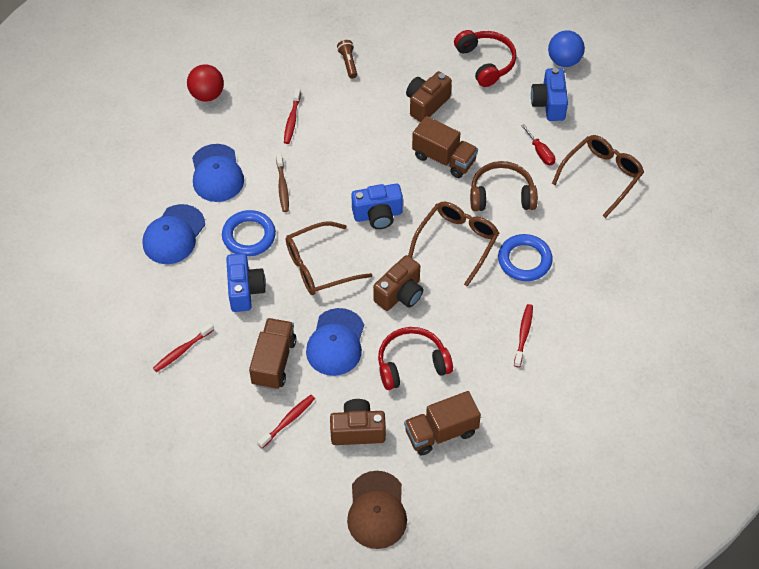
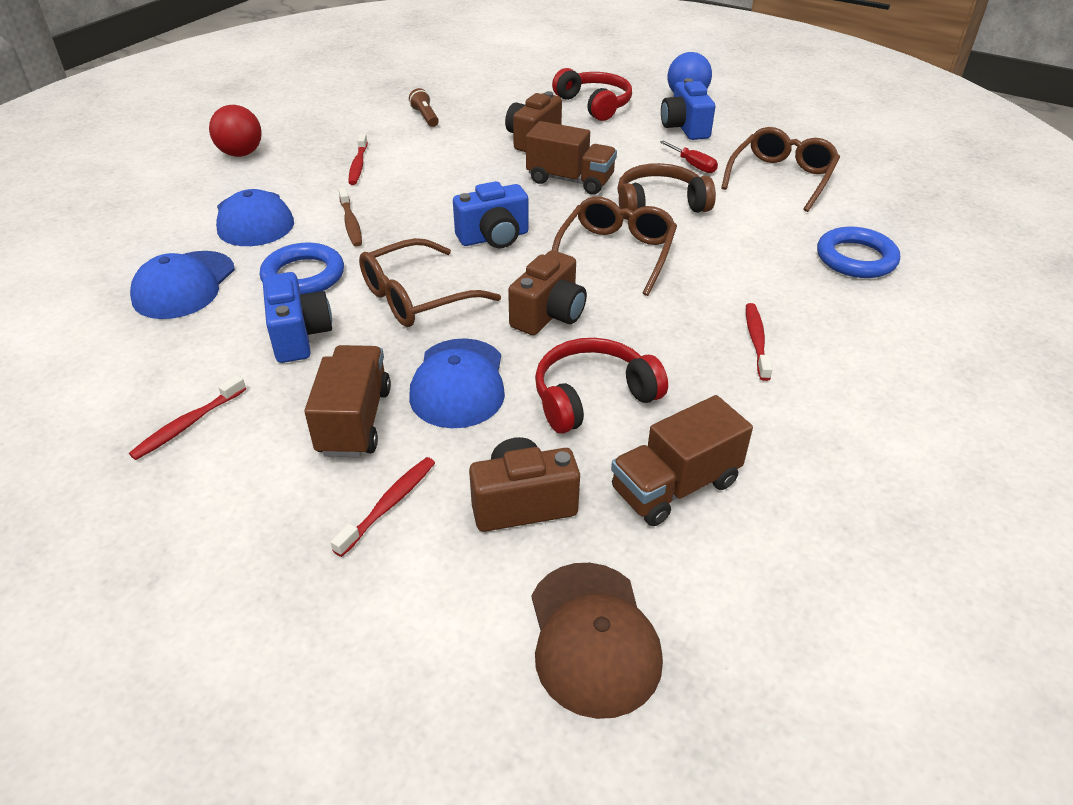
camera: 10 degrees left, 15 degrees down
(524, 260) = (719, 262): blue ring -> blue ring (856, 258)

